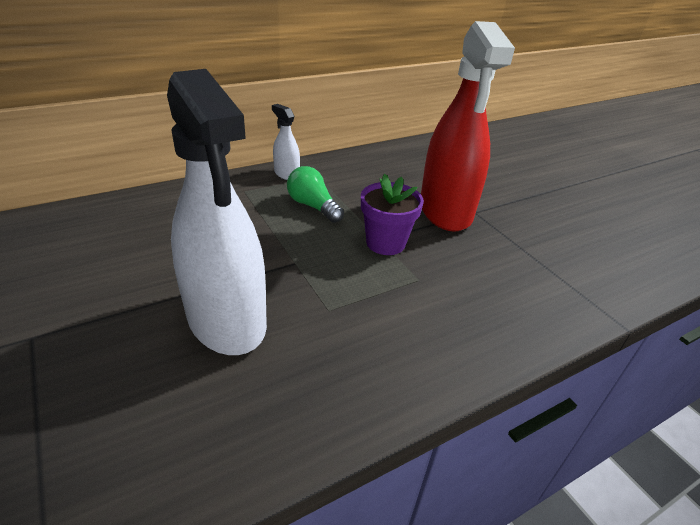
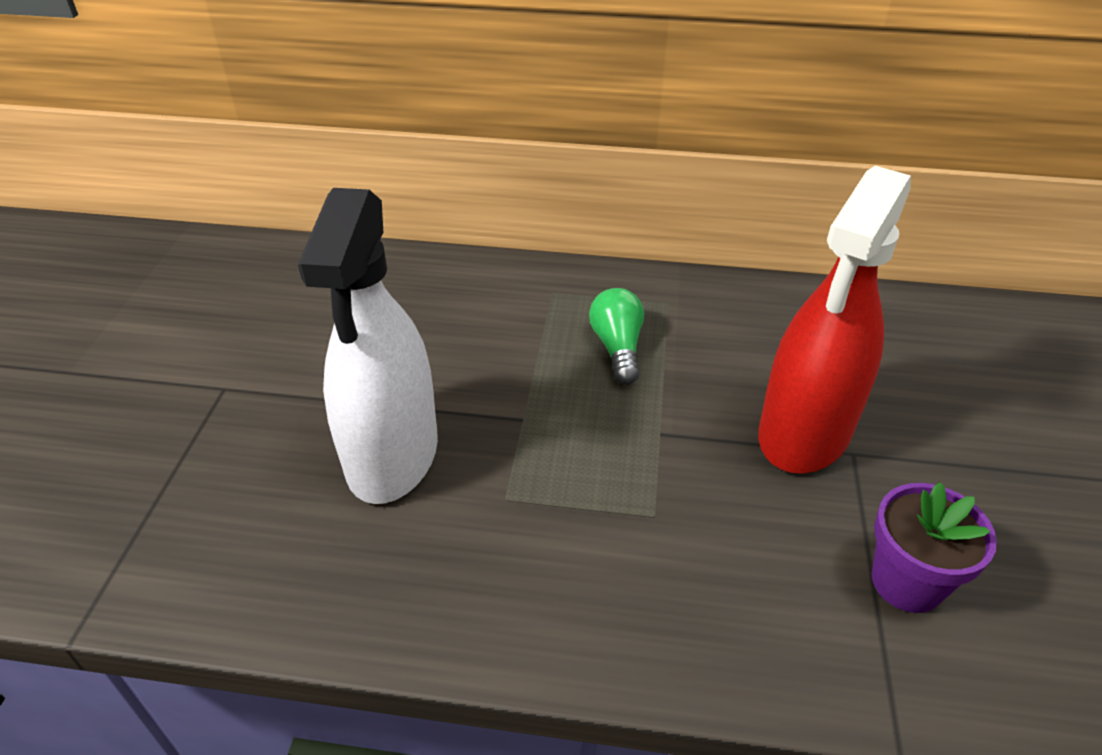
camera: 40 degrees right, 5 degrees up
(286, 174) = (628, 285): white spray bottle -> none
(385, 243) = (662, 443): purple flower pot -> purple flower pot (907, 582)

